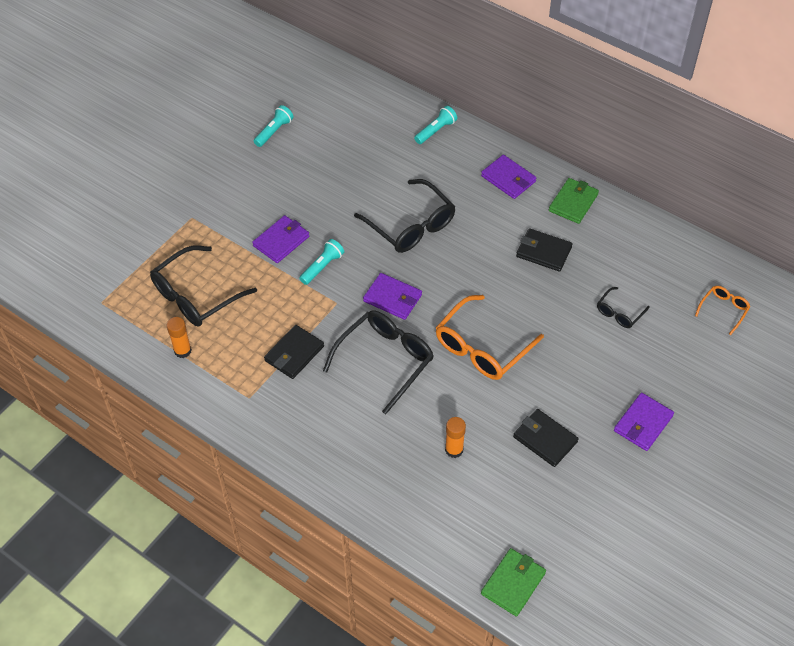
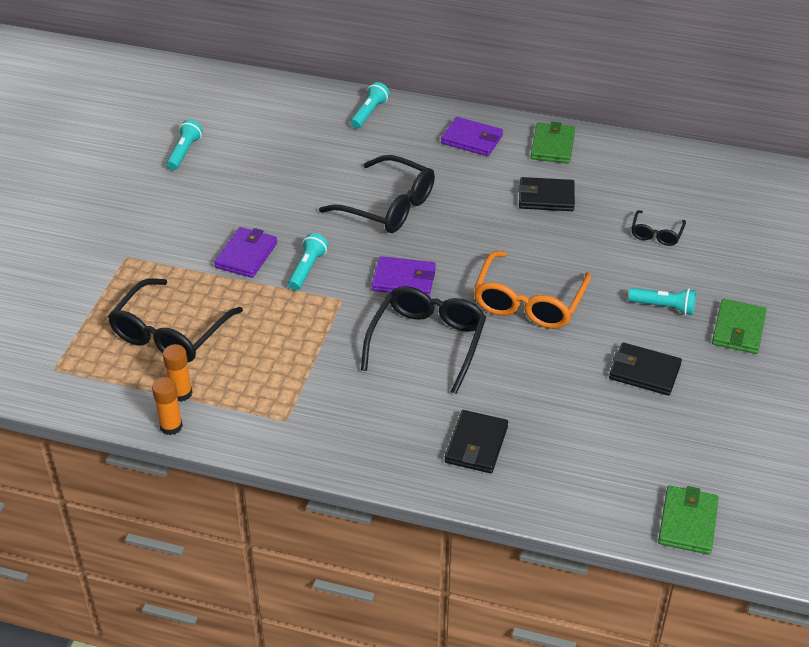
camera: 20 degrees left, 10 degrees down
(294, 353) = (318, 362): black wallet -> black wallet (476, 444)
(454, 450) = (551, 409): orange glue stick -> orange glue stick (171, 426)
(590, 384) = (663, 307): none -> turquoise flashlight
(643, 423) = (738, 329): purple wallet -> green wallet
(723, 310) = (760, 205): orange glasses -> none

